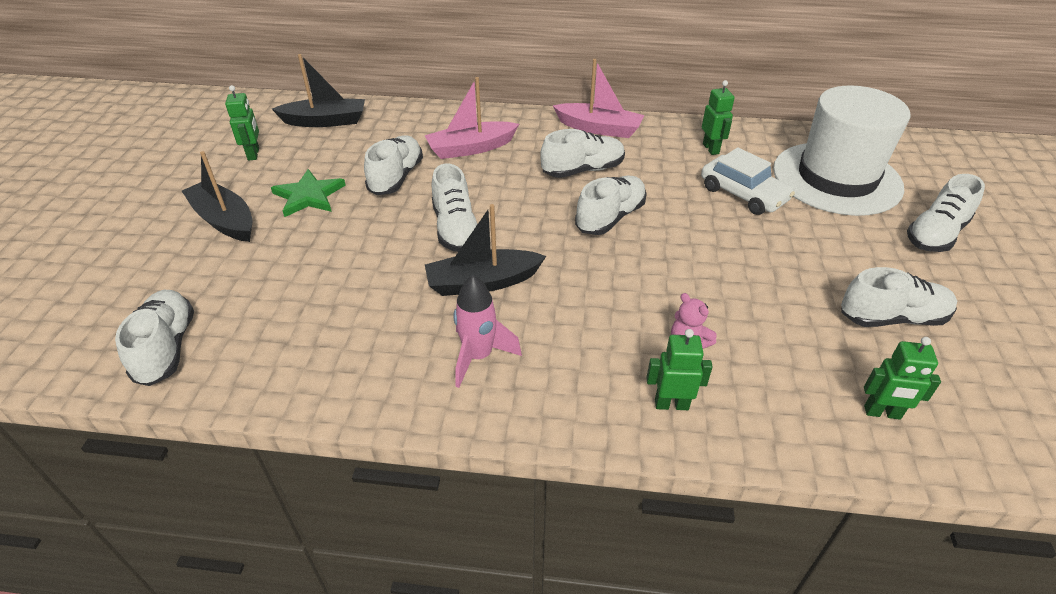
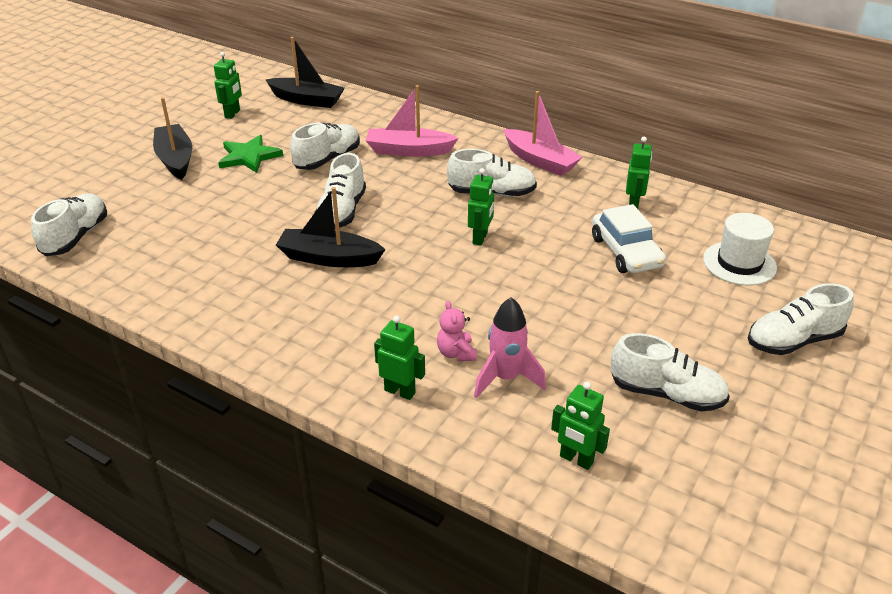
camera: 25 degrees right, 5 degrees down
(478, 356) = (281, 310): pink rocket -> pink rocket (506, 378)
(610, 217) = (480, 238): white shoe -> green robot
(836, 178) = (739, 263): white hat -> white hat, size x0.53

